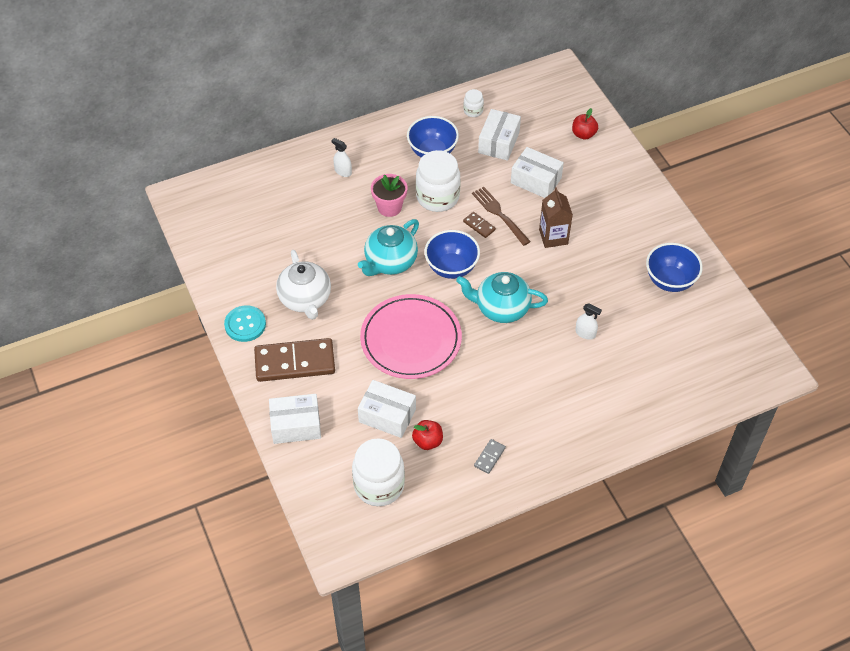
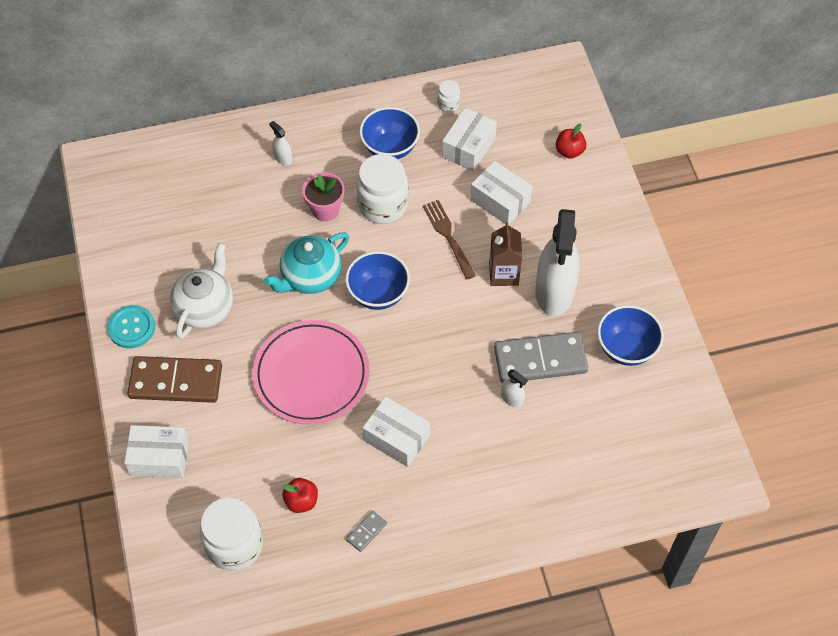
camera: 10 degrees right, 5 degrees up
(305, 299) = (205, 307): white teapot -> white teapot turned 150 degrees counterclockwise
(387, 416) = (263, 463): white box -> white box (396, 438)
(479, 226) = (422, 247): brown domino -> none
(501, 308) = (422, 352): turquoise teapot -> none
(599, 245) = (554, 292): none -> white spray bottle
(601, 299) = (540, 359): none -> grey domino

